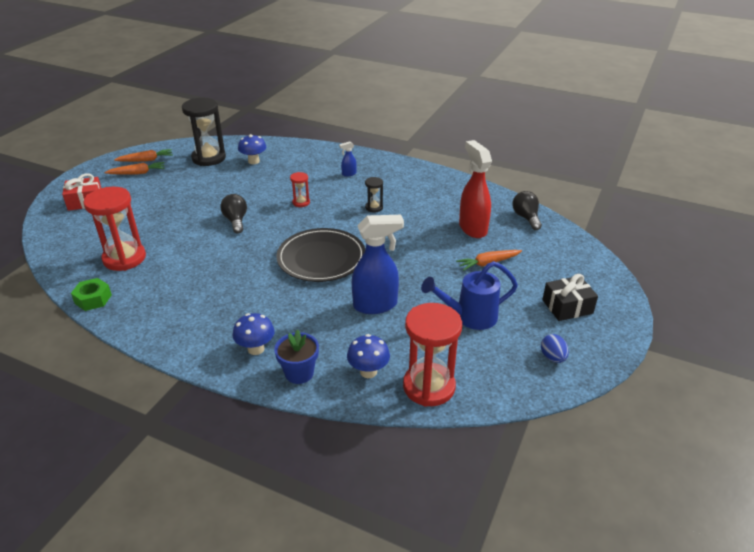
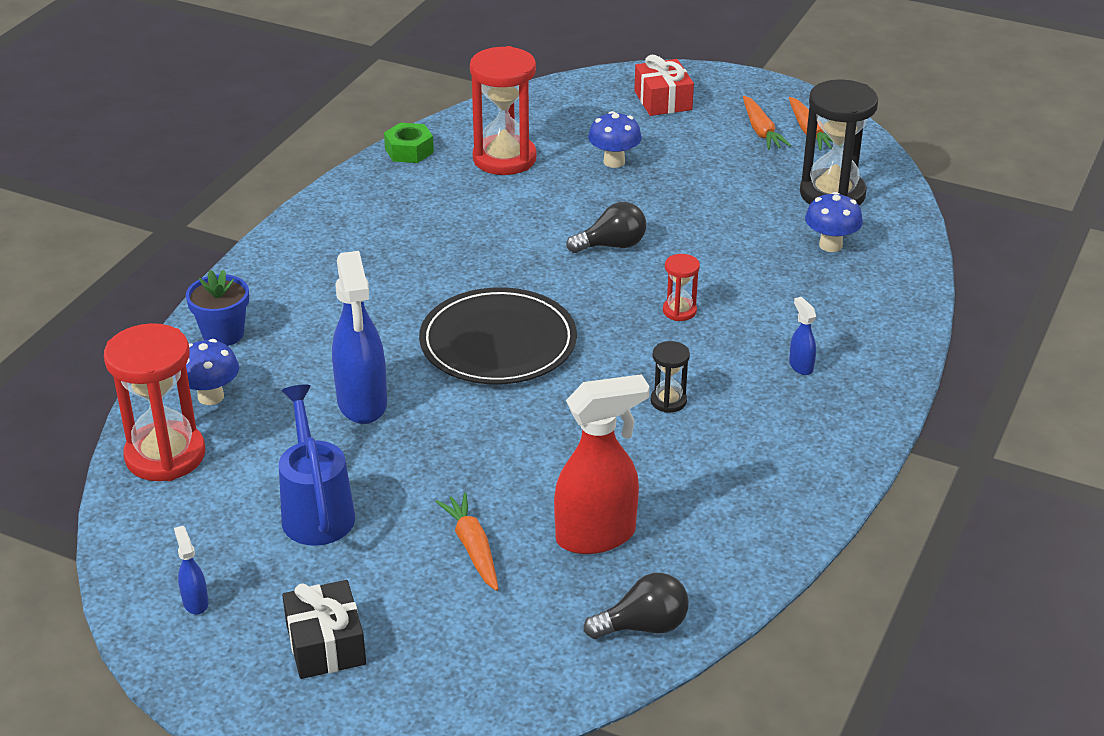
camera: 90 degrees right, 0 degrees up
(256, 349) = (280, 293): blue mushroom -> blue mushroom (614, 162)
(552, 357) = (195, 602): blue egg -> blue spray bottle

